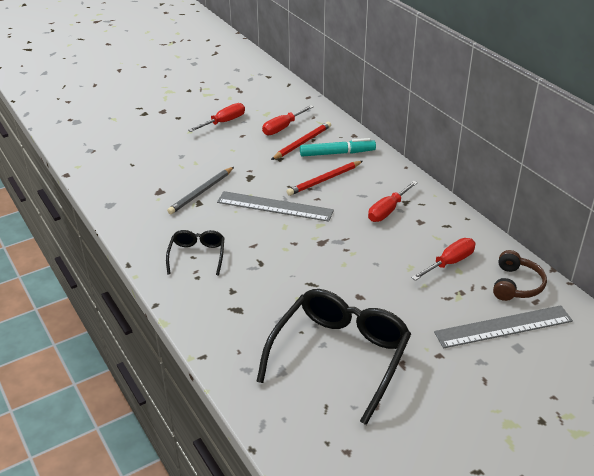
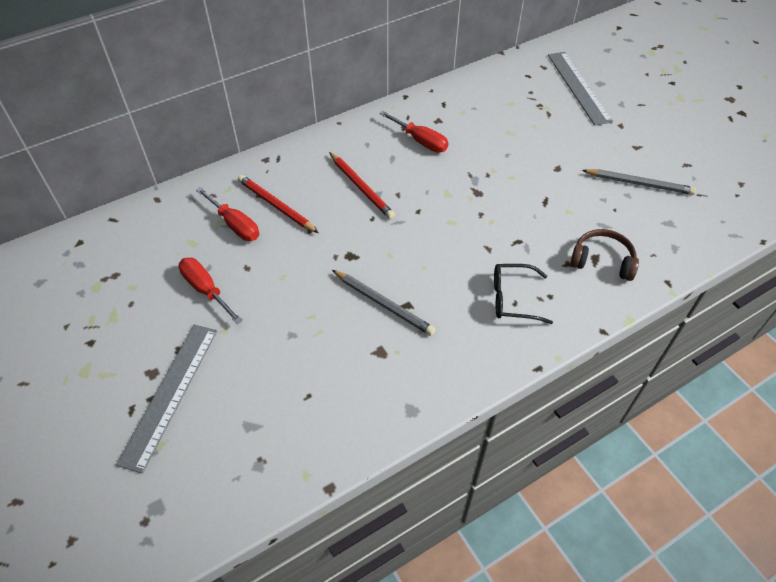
camera: 90 degrees left, 15 degrees up
(275, 206) = (414, 231): grey ruler -> grey ruler (170, 394)
(337, 153) = (305, 175): turquoise marker -> none
(340, 356) = (639, 184): black glasses -> grey pencil
(449, 263) = (500, 107): red screwdriver -> none
(516, 285) = (525, 74): brown headphones -> brown headphones (602, 261)

